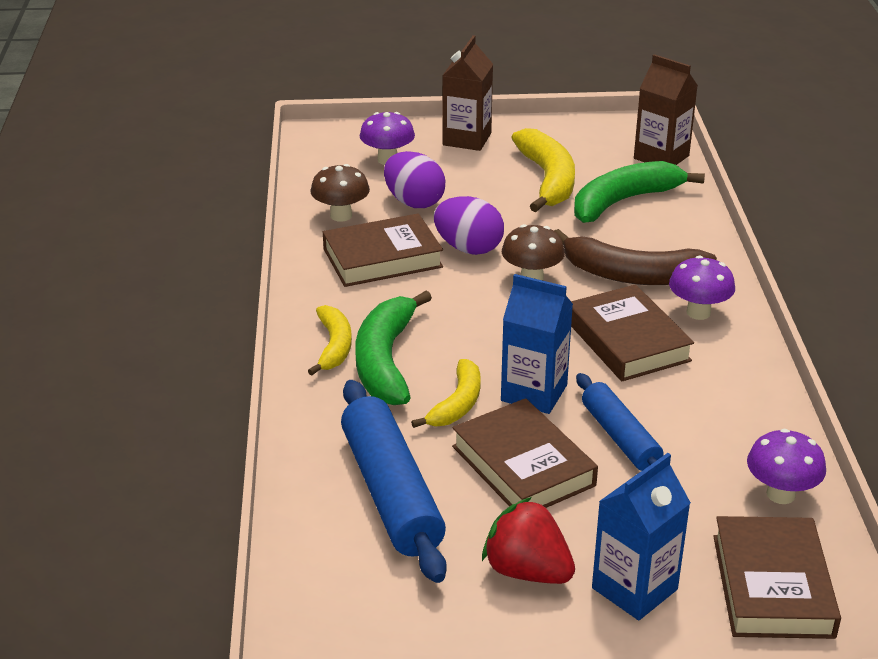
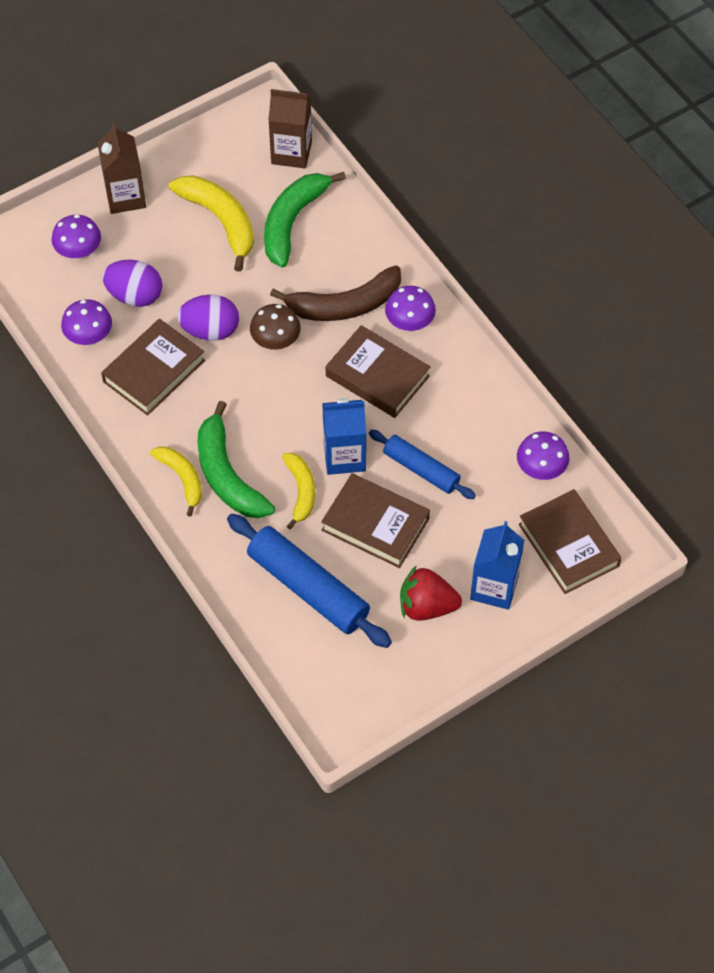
camera: 30 degrees left, 25 degrees up
(341, 215) = (89, 338): brown mushroom -> purple mushroom

